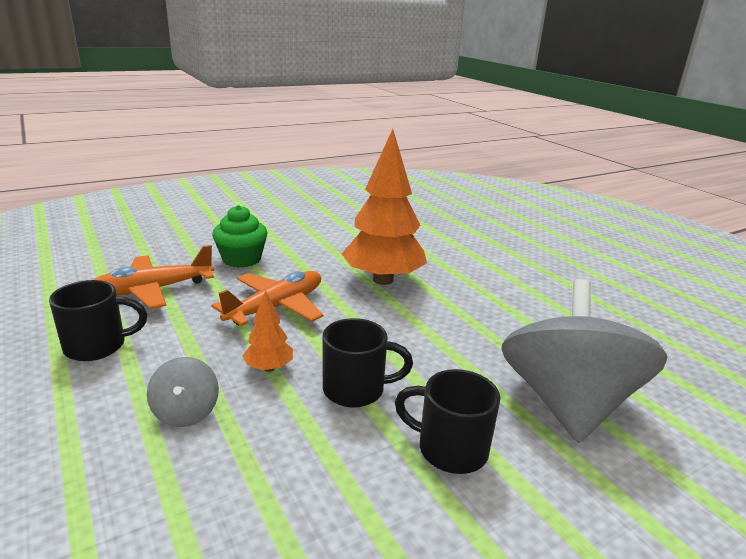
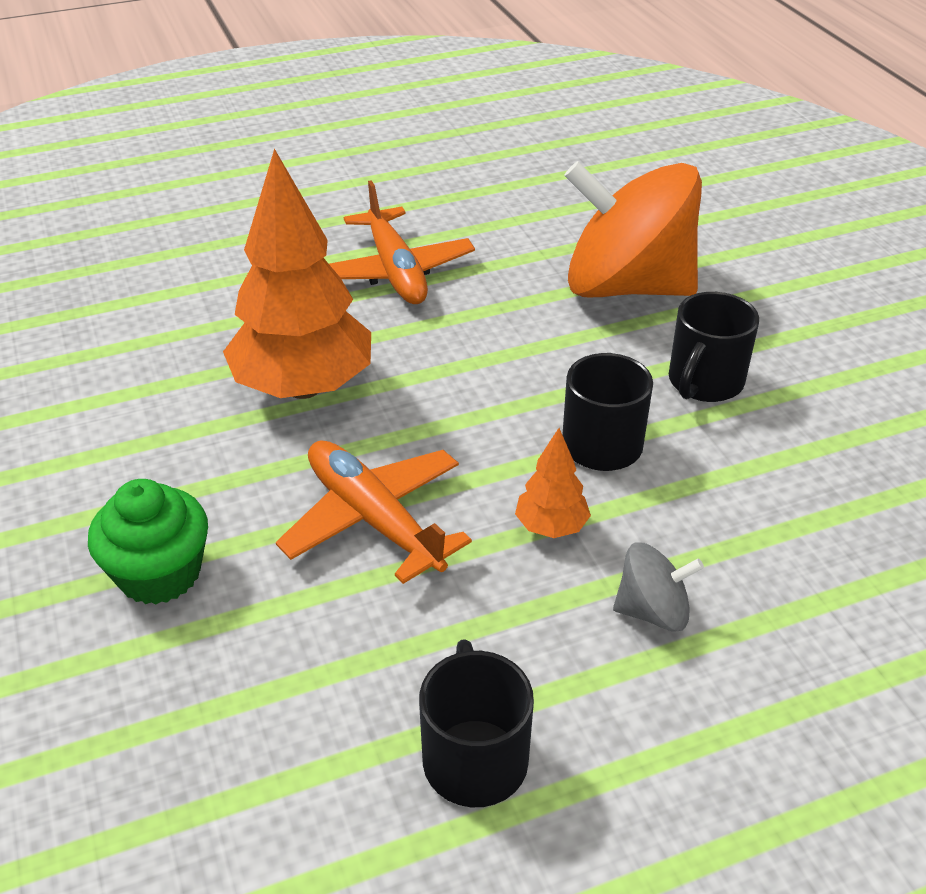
camera: 80 degrees left, 15 degrees up
(152, 290) = (268, 709): orange plane -> orange plane (396, 271)
(567, 403) = (626, 287): grey spinning top -> orange spinning top

